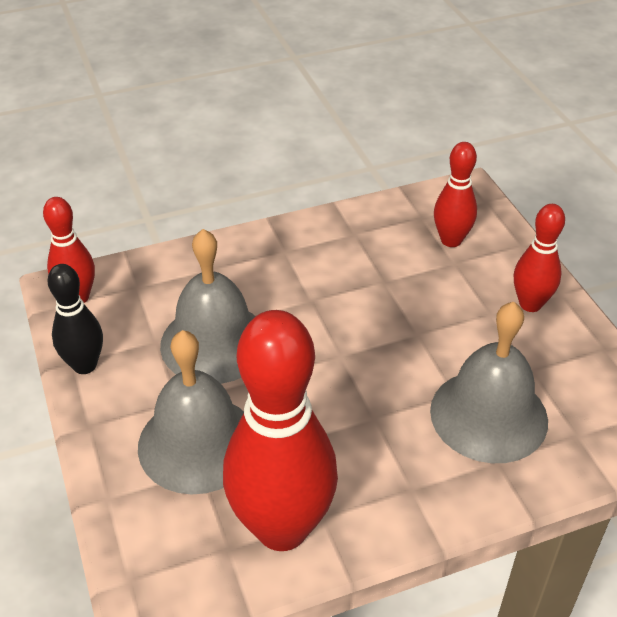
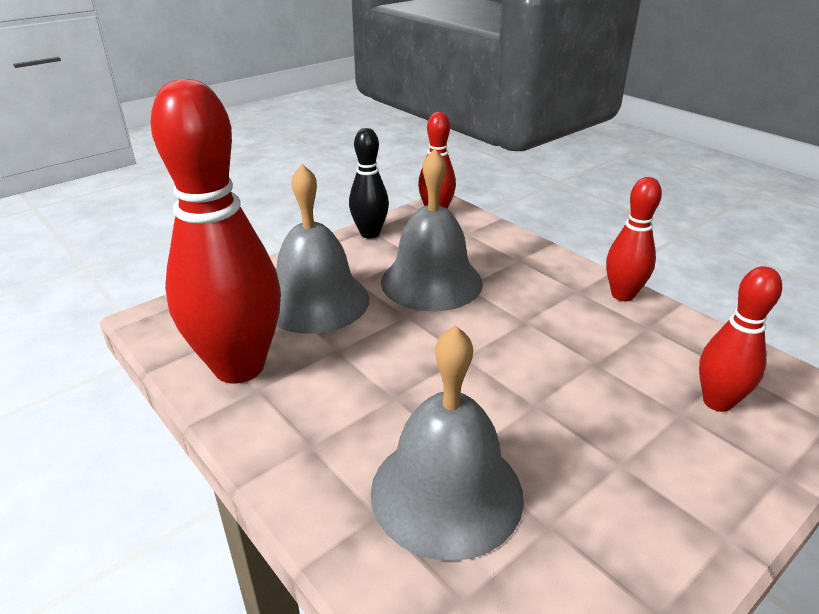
camera: 70 degrees right, 10 degrees down
(530, 304) = (674, 503): red bowling pin -> red bowling pin (622, 295)

